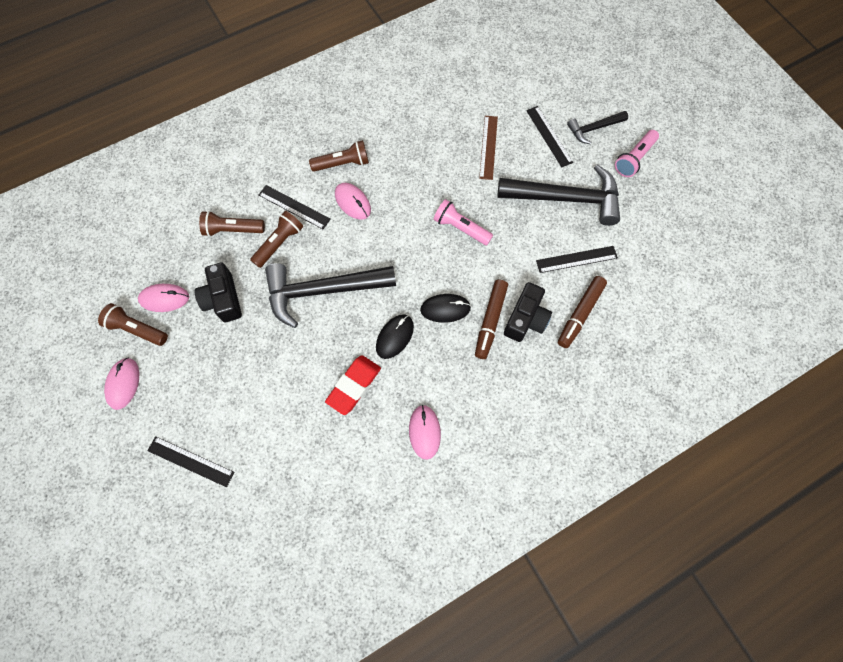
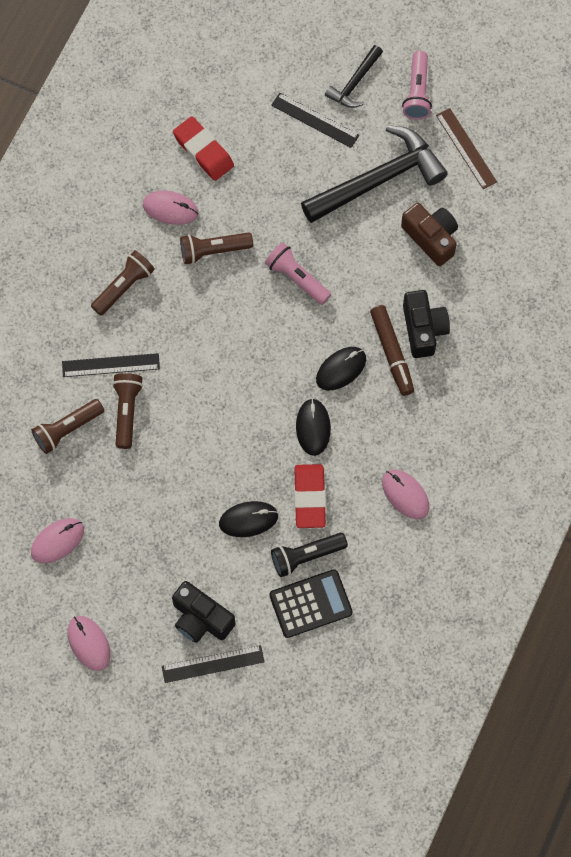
camera: 35 degrees left, 0 degrees up
(137, 329) = (56, 587): brown flashlight -> brown flashlight (213, 251)
(223, 299) = (117, 502): black camera -> black camera (201, 619)
(294, 466) = (310, 604): none -> black calculator
(299, 372) = (248, 520): none -> black mouse
(318, 428) = (306, 556): none -> black flashlight
(323, 291) = (209, 430): black hammer -> none
(352, 202) = (167, 321): pink mouse -> pink mouse (170, 209)
(460, 112) = (203, 151): none -> red eraser
(460, 228) = (296, 278): pink flashlight -> pink flashlight turned 45 degrees clockwise
(488, 147) = (261, 172): brown ruler -> brown ruler (466, 148)
(576, 259) = (431, 238): black ruler -> brown camera
(580, 314) = (470, 291): brown marker -> none

